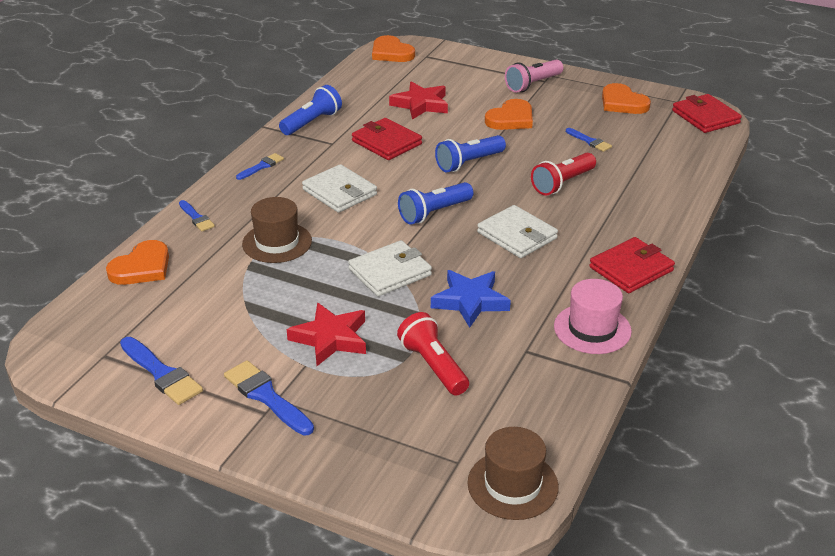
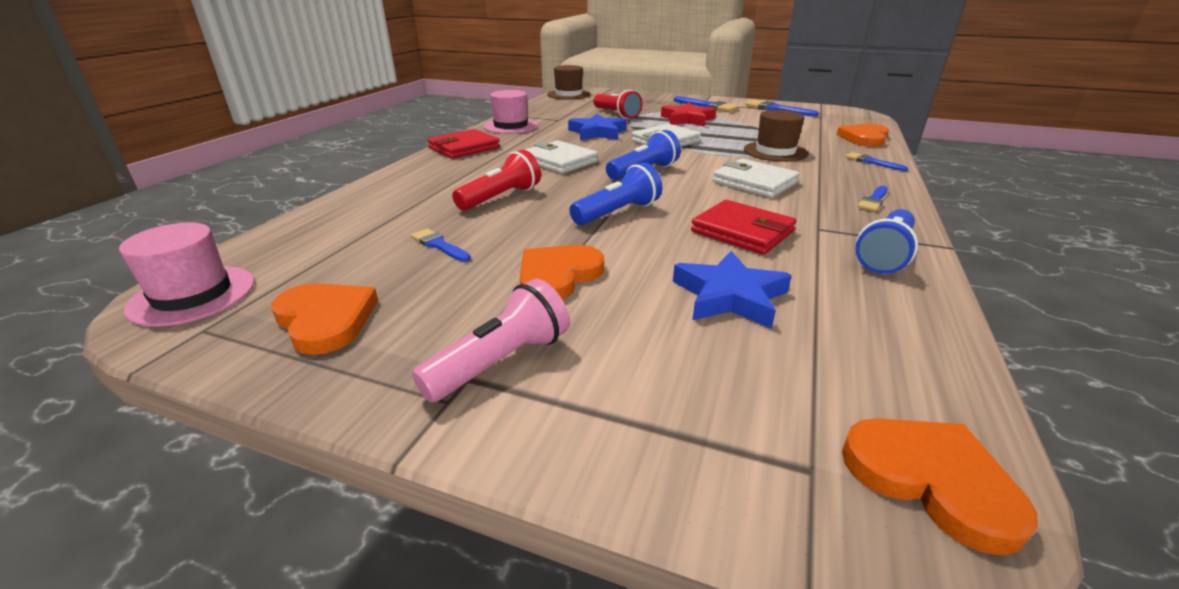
camera: 175 degrees right, 5 degrees down
(421, 104) = (729, 296): red star -> blue star
(705, 117) = (192, 295): red wallet -> pink hat

